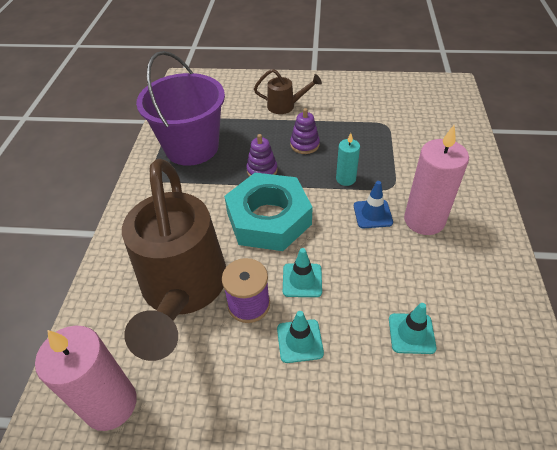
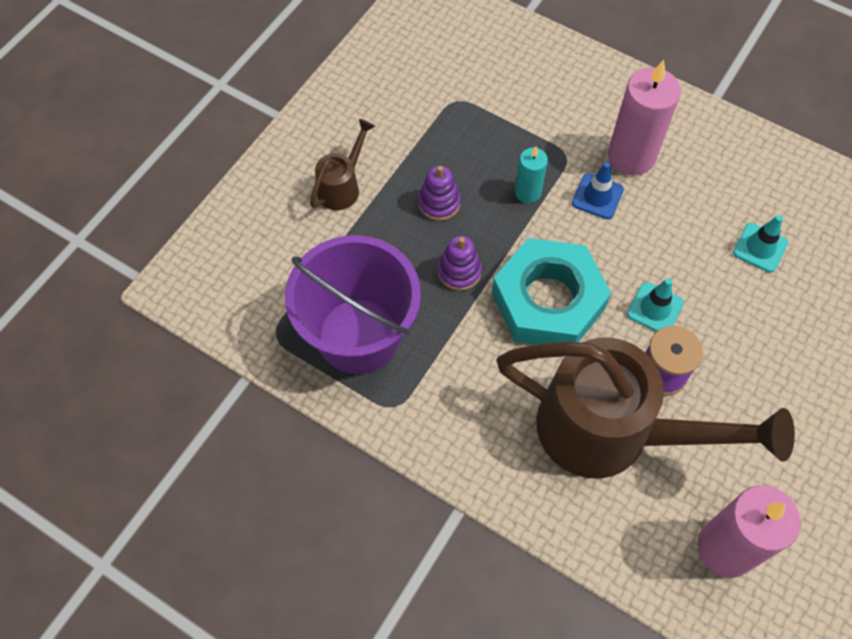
camera: 65 degrees left, 15 degrees up
(299, 341) = (727, 345): turquoise traffic cone -> none

